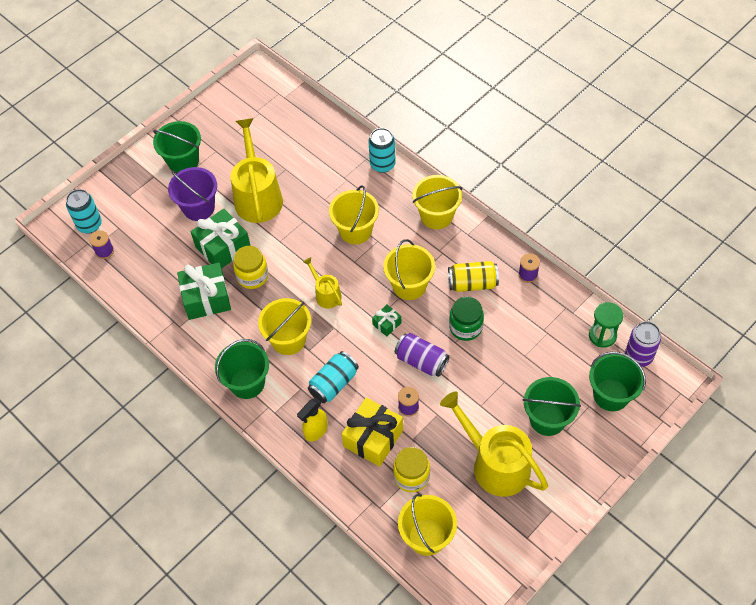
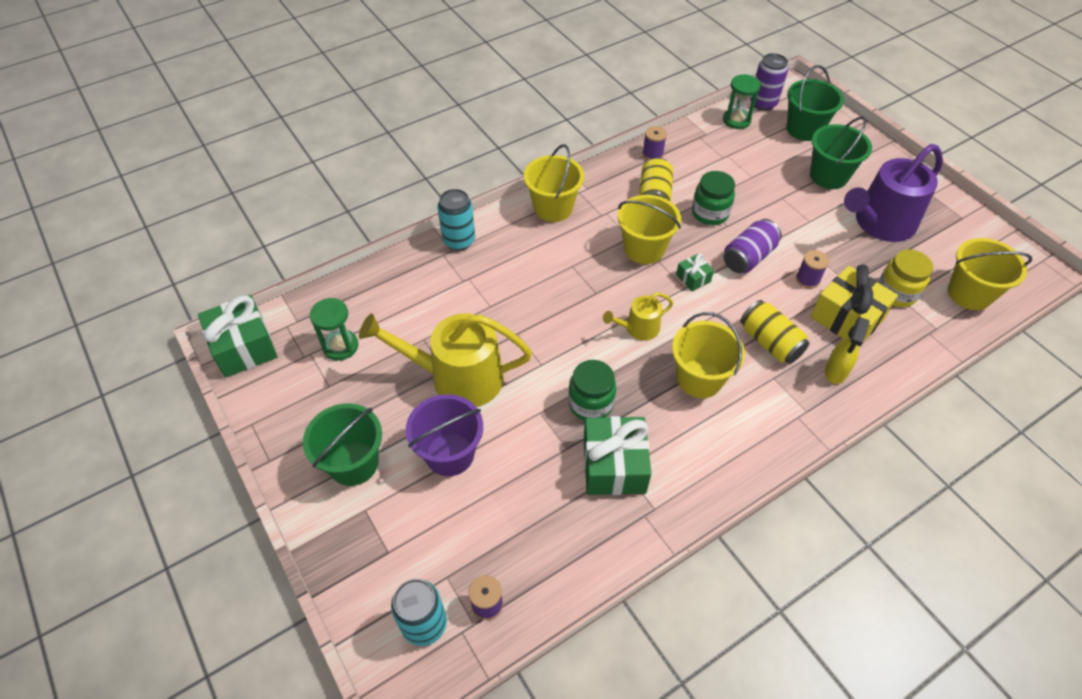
camera: 80 degrees left, 5 degrees down
(223, 247) = (531, 432): green gift -> green gift (244, 347)
(247, 383) = (759, 435): green bucket -> none
(252, 276) = (590, 404): yellow jar -> green jar
(268, 126) = (340, 346): none -> green hourglass
(315, 431) = (835, 372): yellow spray bottle -> yellow spray bottle turned 60 degrees clockwise
(333, 383) = (770, 342): turquoise can -> yellow can
(355, 230) = (550, 283): yellow bucket -> none
(495, 464) = (880, 223): yellow watering can -> purple watering can

